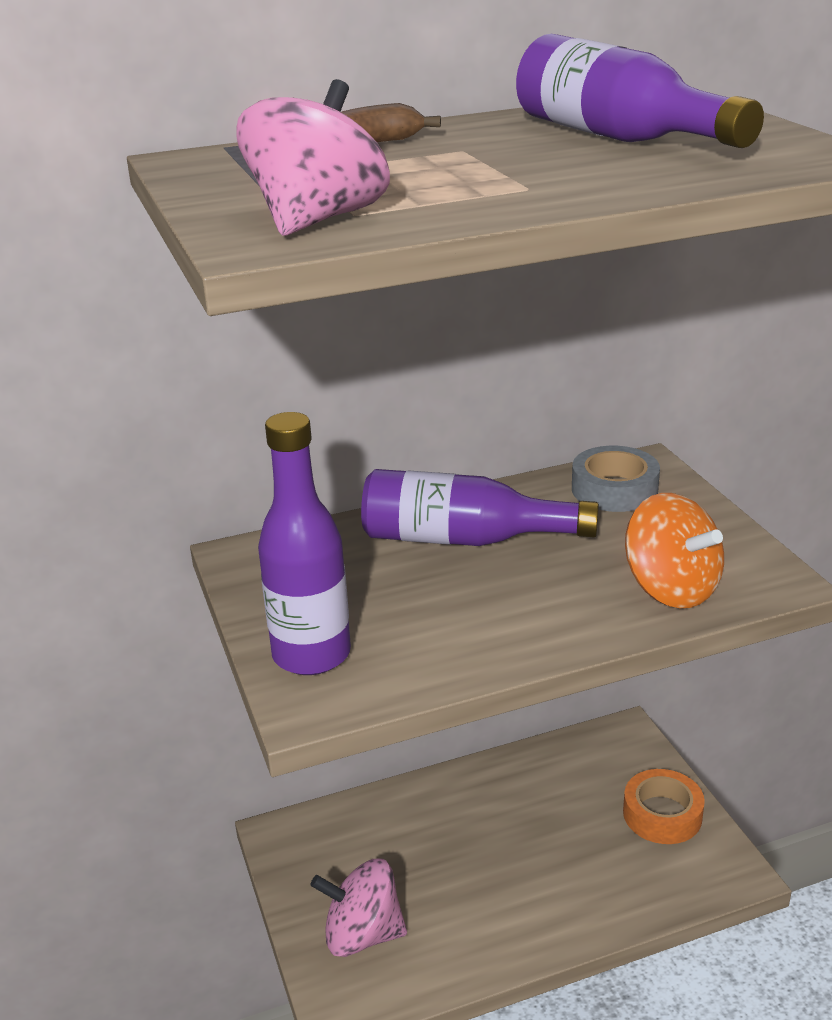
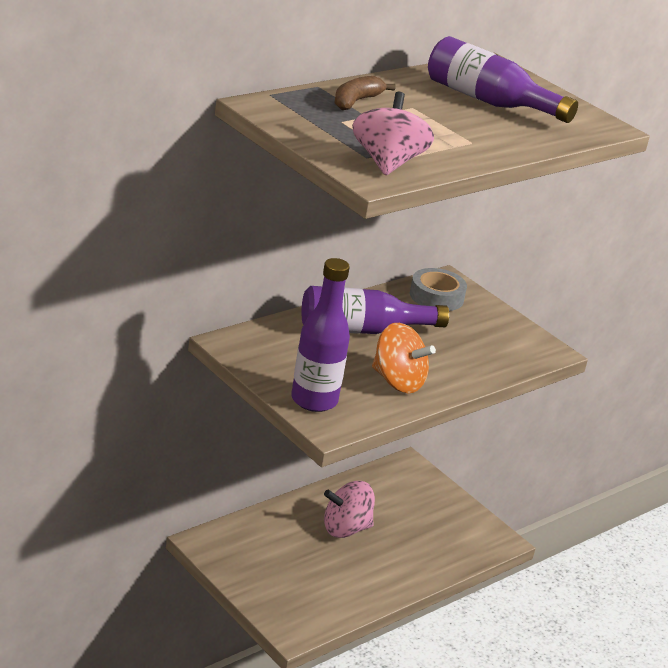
camera: 25 degrees left, 0 degrees up
(362, 934) = (288, 593): pink spinning top -> pink spinning top (345, 529)
(662, 814) = (448, 511): orange tape -> none
(671, 588) = (495, 357): orange spinning top -> orange spinning top (397, 381)

